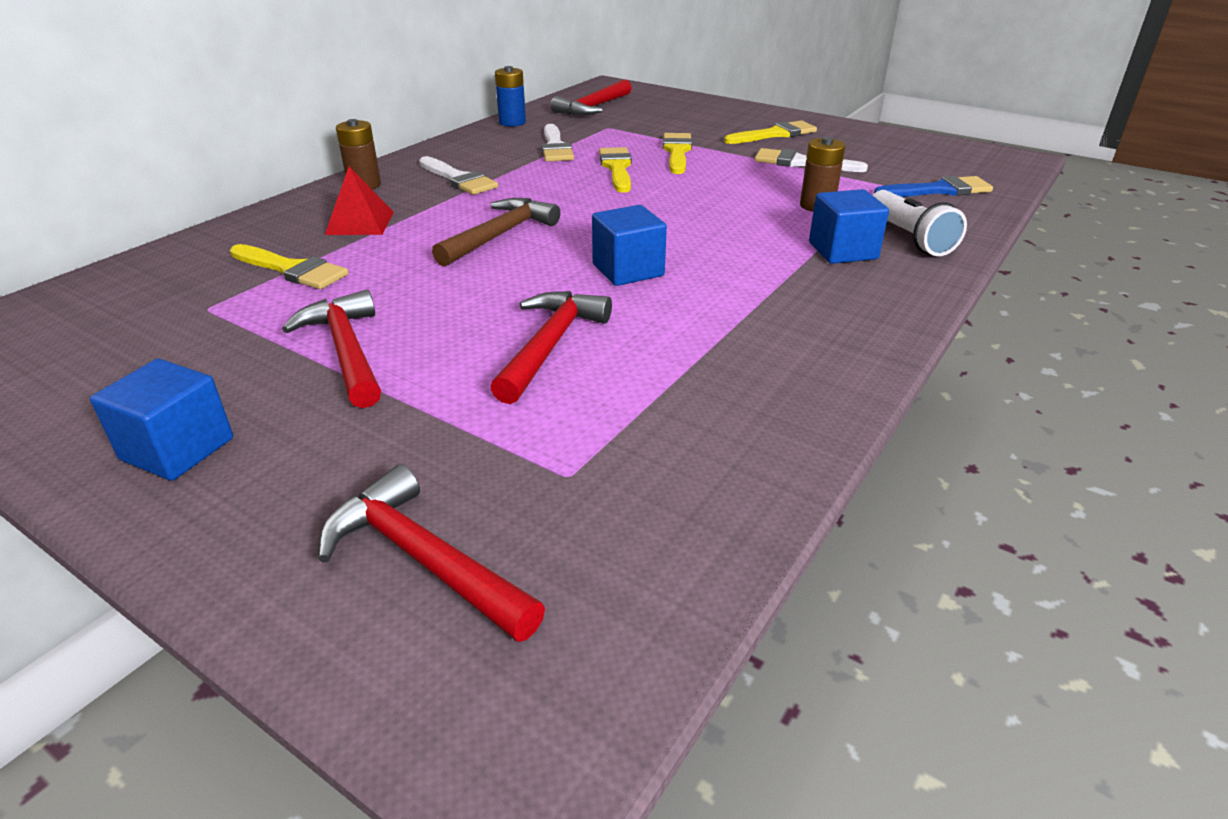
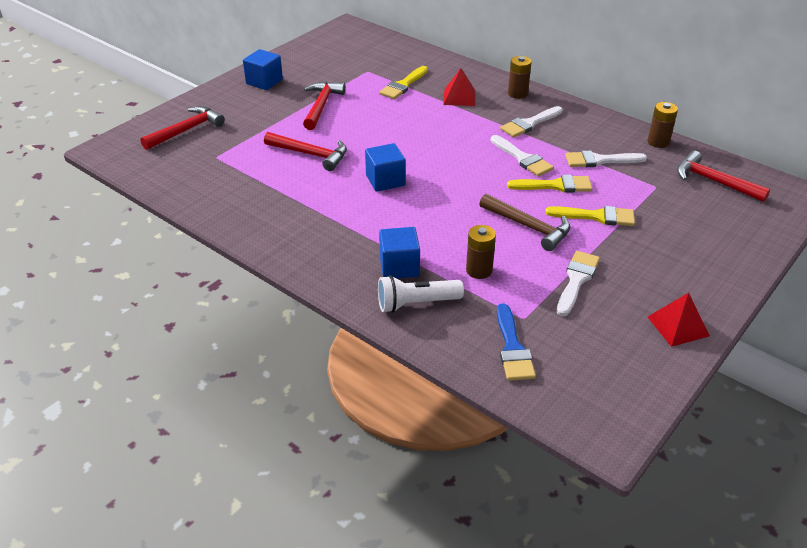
camera: 95 degrees right, 5 degrees up
(346, 351) = (321, 106): red hammer -> red hammer turned 60 degrees counterclockwise
(500, 235) = (438, 140): brown hammer -> brown hammer (528, 227)
(512, 122) = (658, 142): blue battery -> brown battery
(553, 183) = (522, 158): none -> white brush
(775, 134) = (656, 278): yellow brush -> none
(842, 130) = (678, 326): none -> red pyramid

